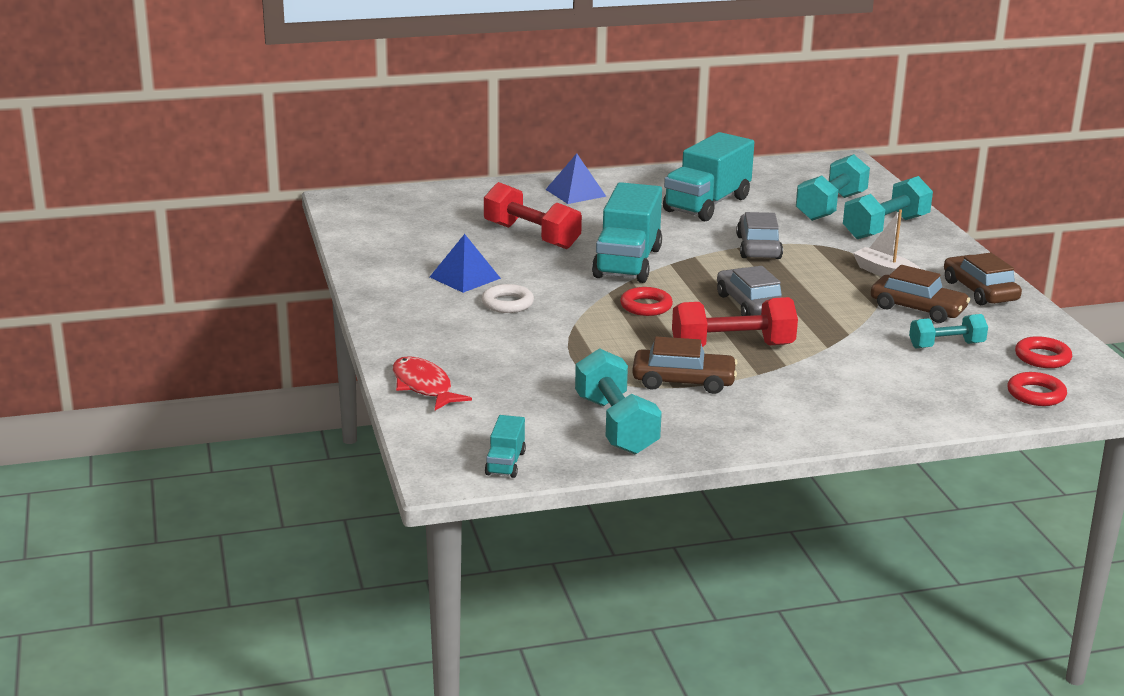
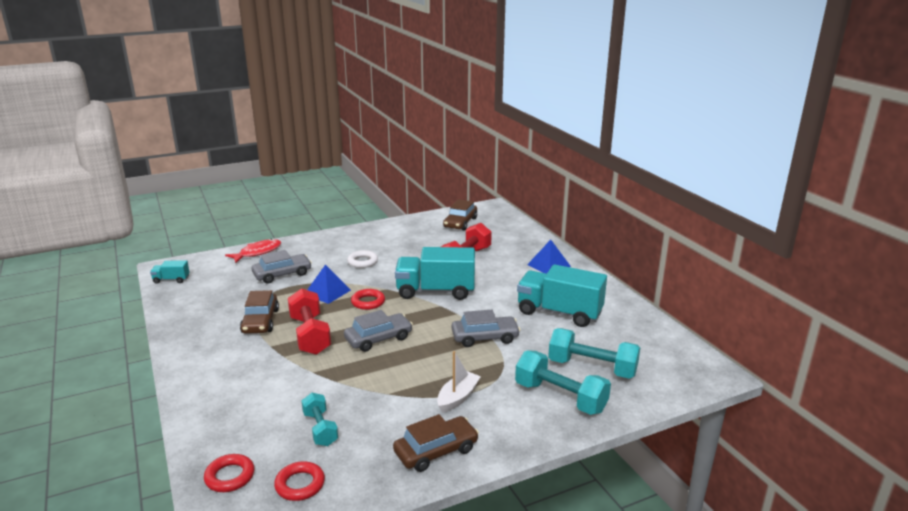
camera: 80 degrees right, 0 degrees up
(465, 277) = (396, 247): blue pyramid -> blue pyramid (327, 292)
(526, 365) = (282, 274): none -> grey car
(616, 425) = (207, 304): turquoise dumbbell -> none
(917, 309) = (389, 414): brown car -> brown car (460, 223)

